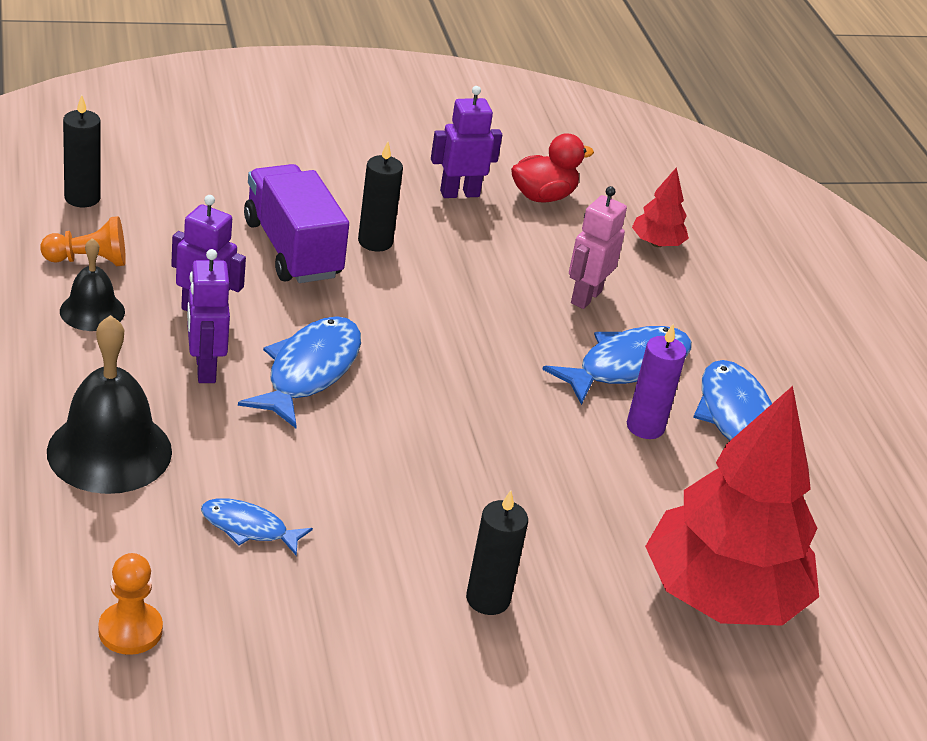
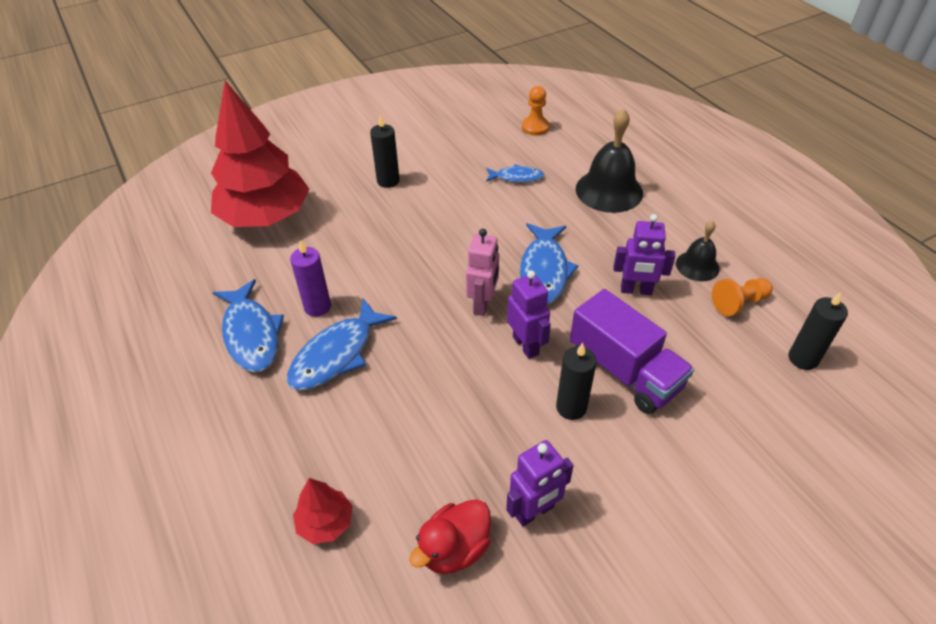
camera: 170 degrees right, 10 degrees up
(205, 369) = (603, 251): purple robot -> purple robot (526, 345)
(585, 297) = (381, 416): pink robot -> pink robot (483, 304)

